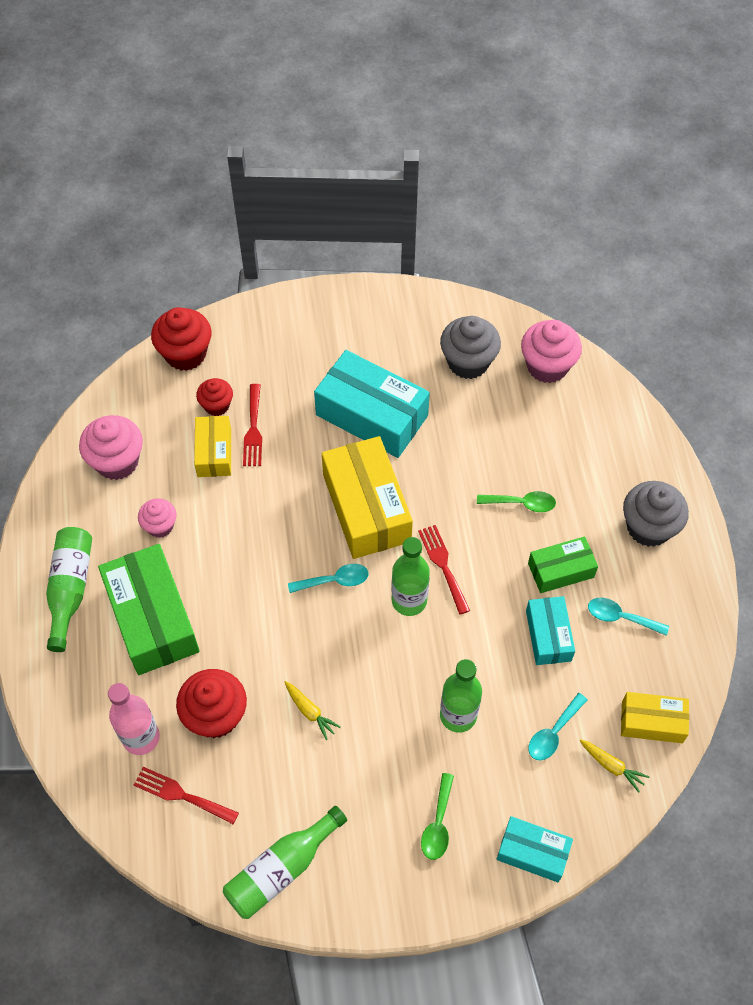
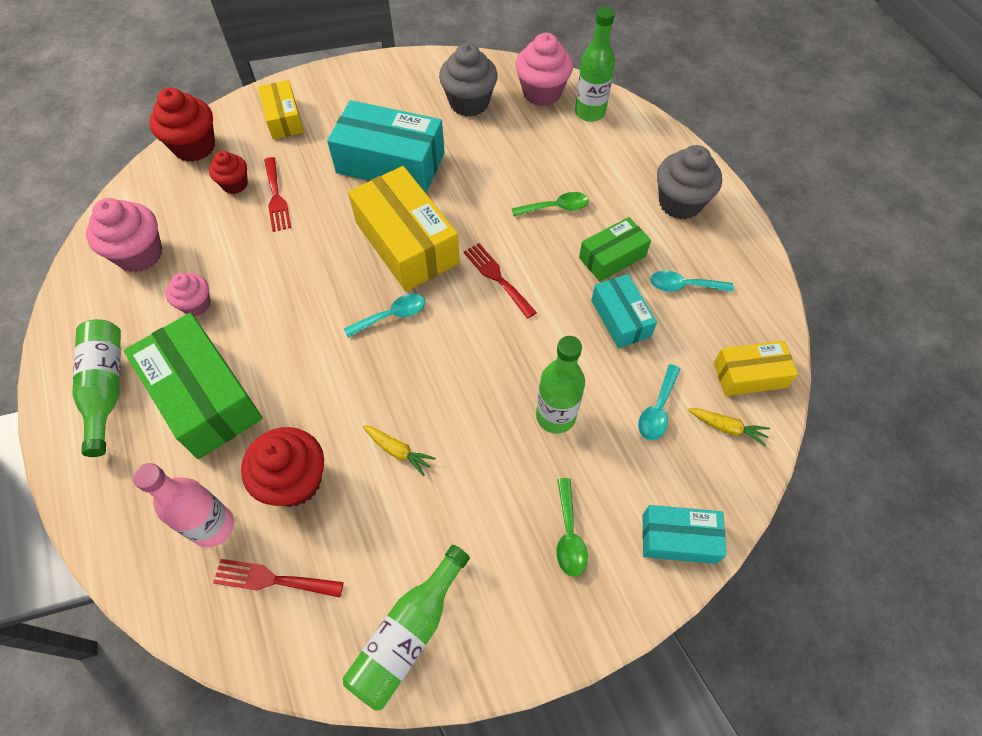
camera: 15 degrees left, 0 degrees up
(214, 452) = (240, 225): yellow box -> yellow box (283, 119)
(409, 601) = (473, 317): green bottle -> green bottle (590, 112)

